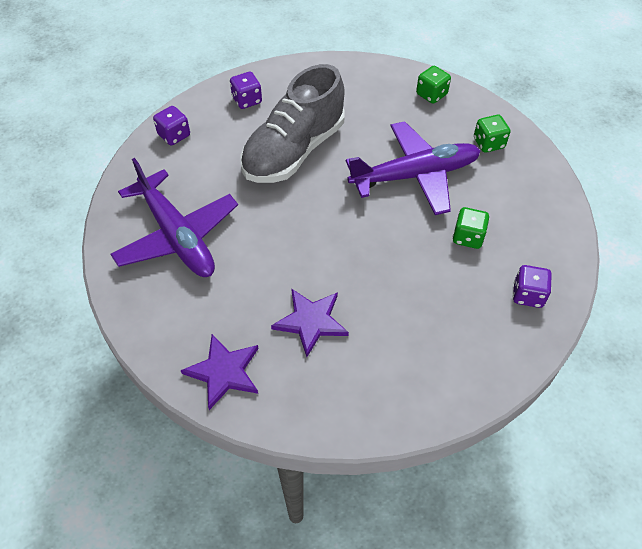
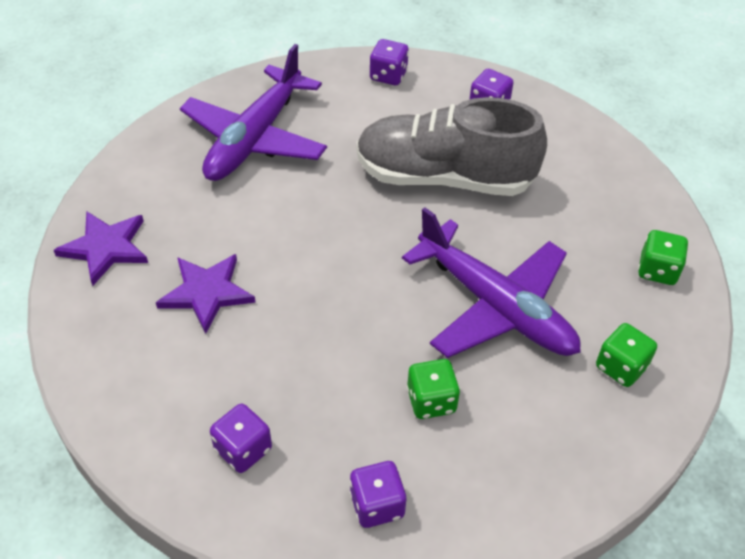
camera: 60 degrees right, 5 degrees down
(456, 349) = (243, 449): none -> purple dice

